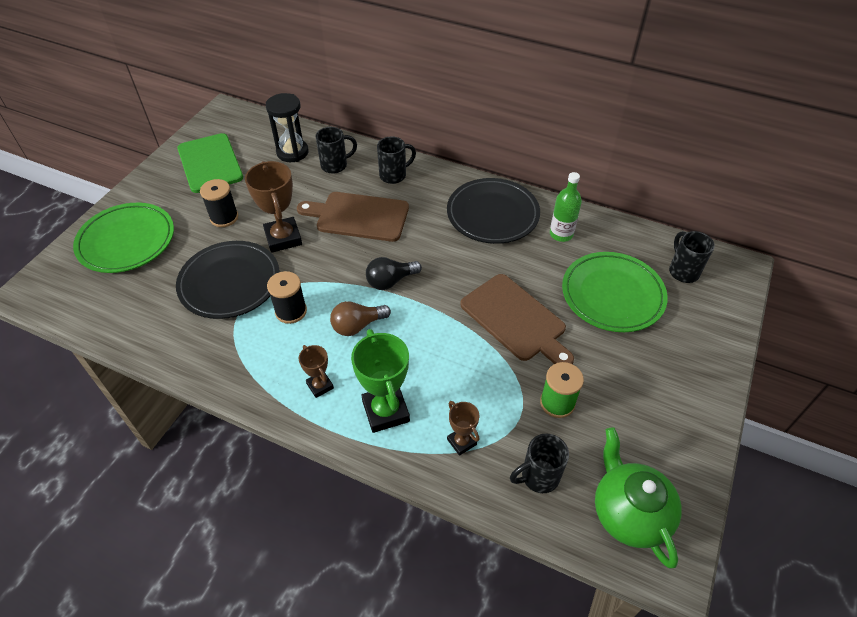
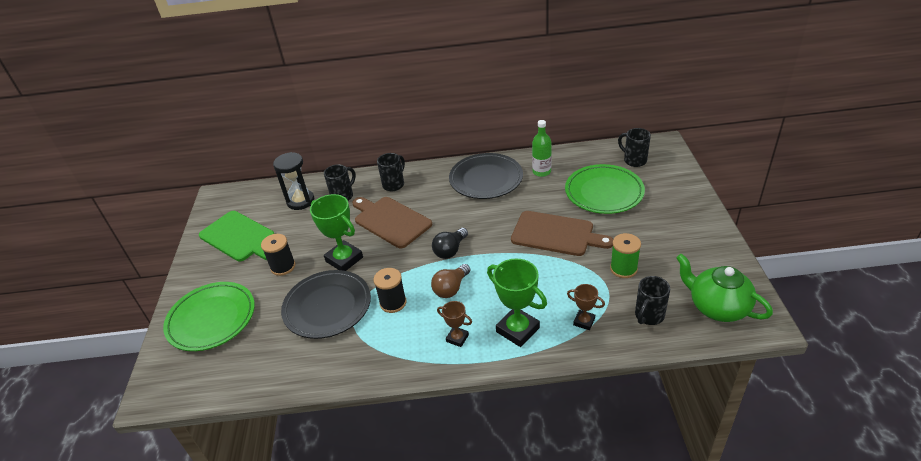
camera: 25 degrees left, 10 degrees down
(283, 238) = (344, 259): brown trophy -> green trophy
(358, 216) = (390, 221): brown cutting board -> brown cutting board turned 60 degrees clockwise

